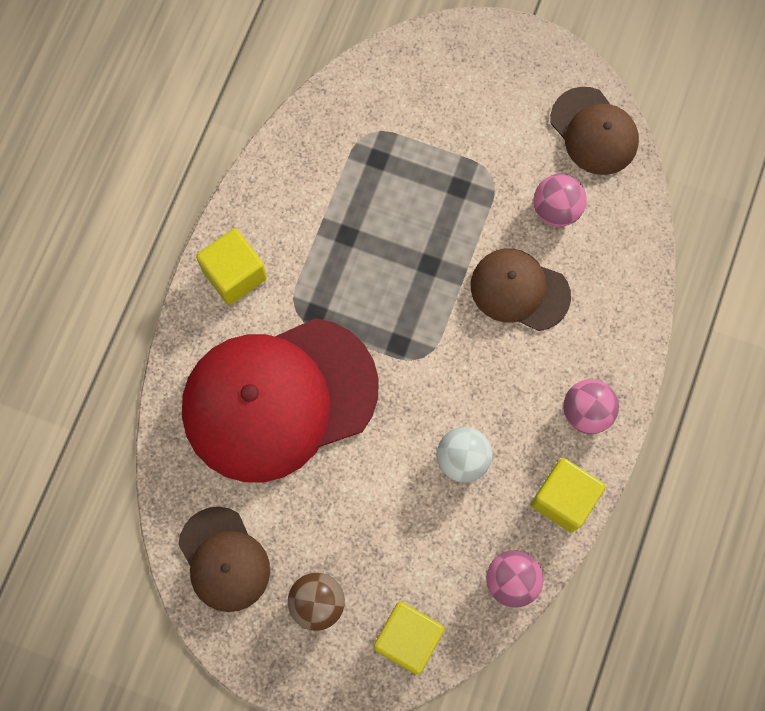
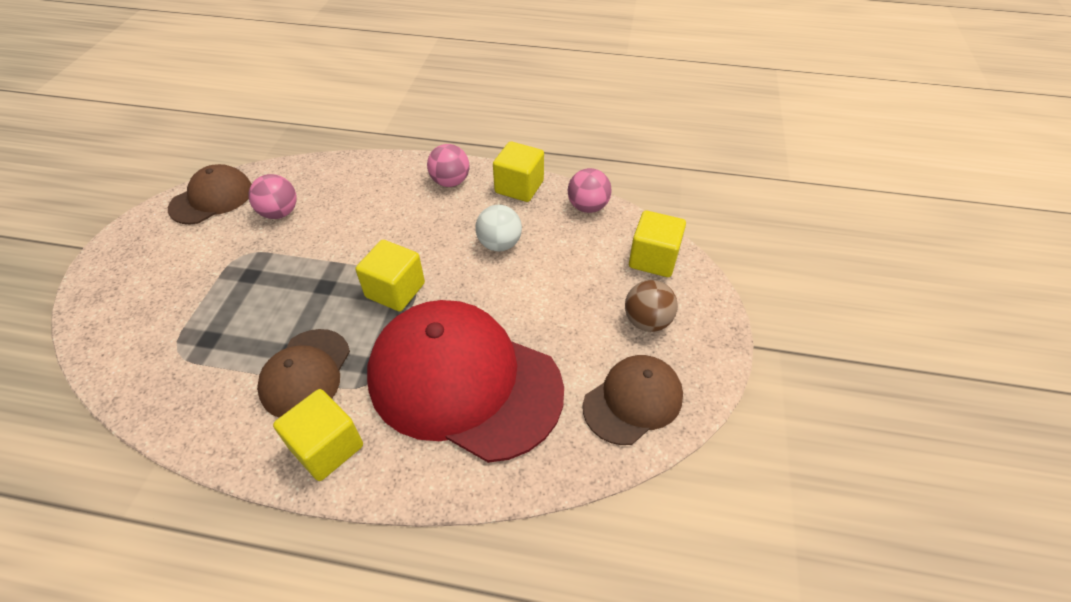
camera: 100 degrees left, 25 degrees down
(279, 399) = (464, 382): red cap -> red cap turned 150 degrees clockwise
(410, 338) = (395, 290): none -> yellow cube
(519, 290) = (351, 227): brown cap -> brown cap (306, 373)

